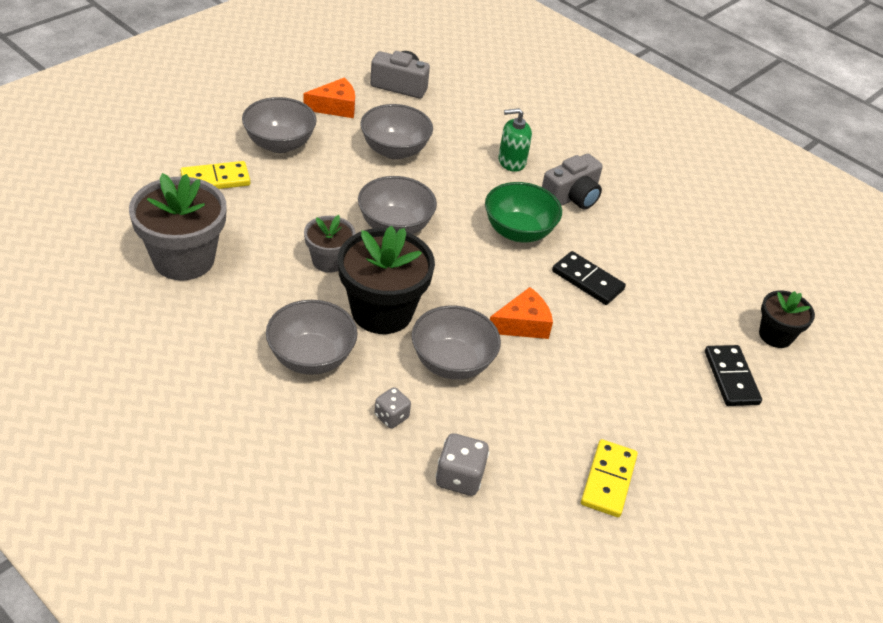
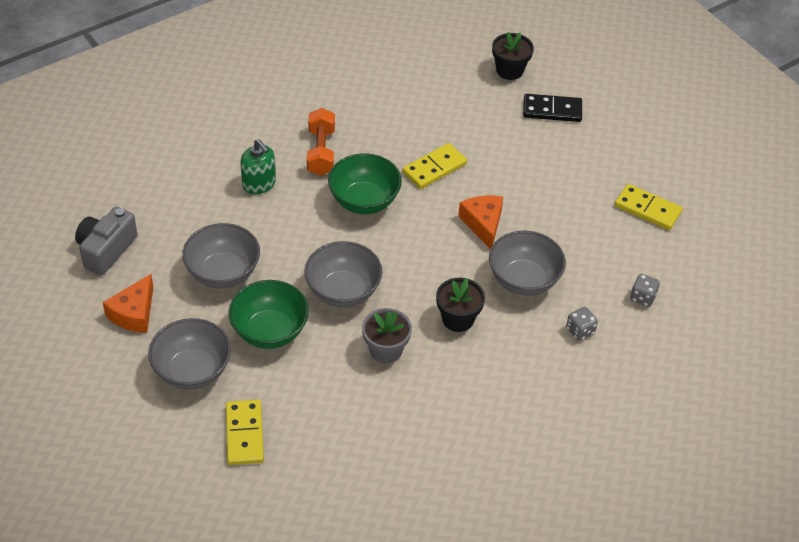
camera: 75 degrees left, 5 degrees up
(184, 259) = (368, 469): grey flower pot -> none
(311, 358) = (510, 378): grey bowl -> none
(334, 184) = (270, 331): none -> green bowl
(335, 107) = (134, 313): orange cheese -> orange cheese turned 150 degrees counterclockwise
(382, 311) = (458, 319): black flower pot -> black flower pot, size x0.56
(459, 477) = (642, 297): grey dice -> grey dice, size x0.66
(511, 161) = (259, 184): green soap dispenser -> green soap dispenser turned 45 degrees counterclockwise
(571, 197) = (321, 152): grey camera -> orange dumbbell
(587, 280) = (434, 168): black domino -> yellow domino

